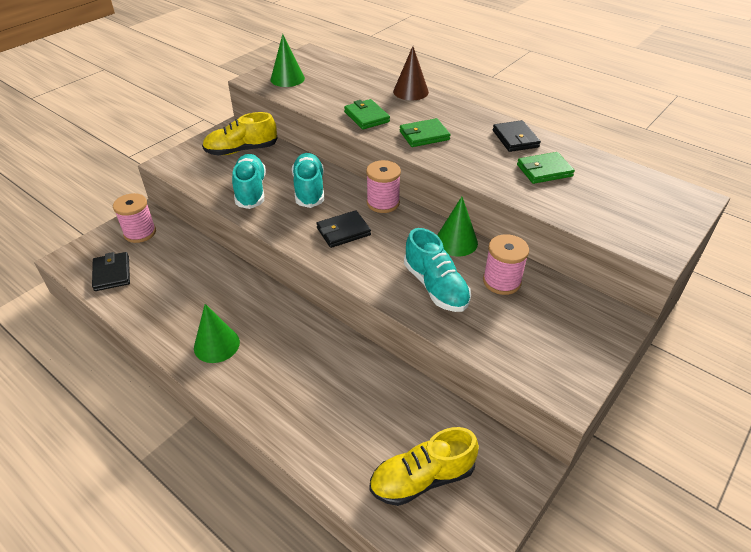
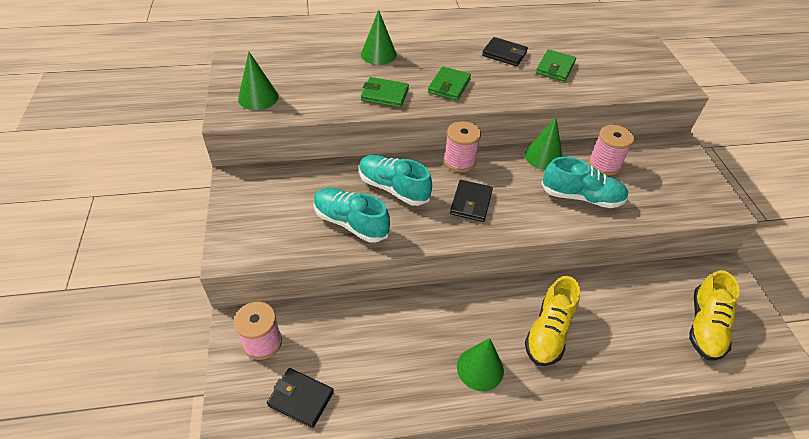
camera: 50 degrees left, 5 degrees up
(241, 150) = (279, 193): yellow shoe -> yellow shoe (548, 332)
(410, 91) = (378, 54): brown cone -> green cone

